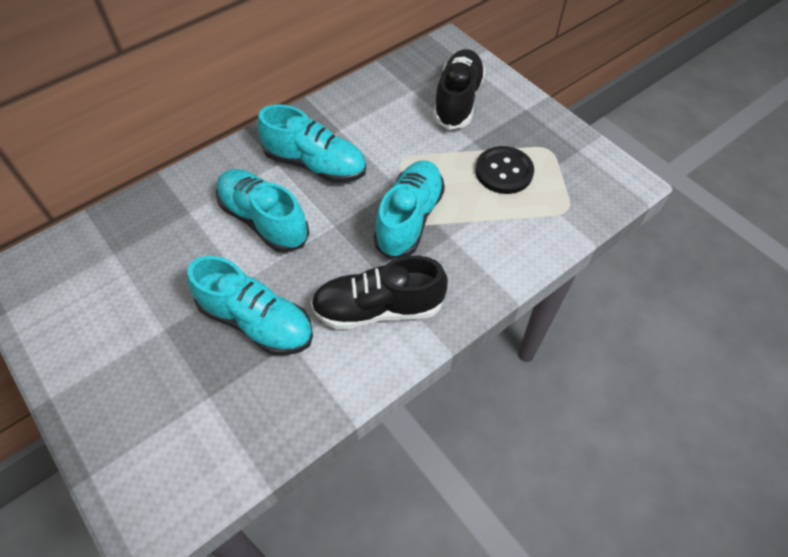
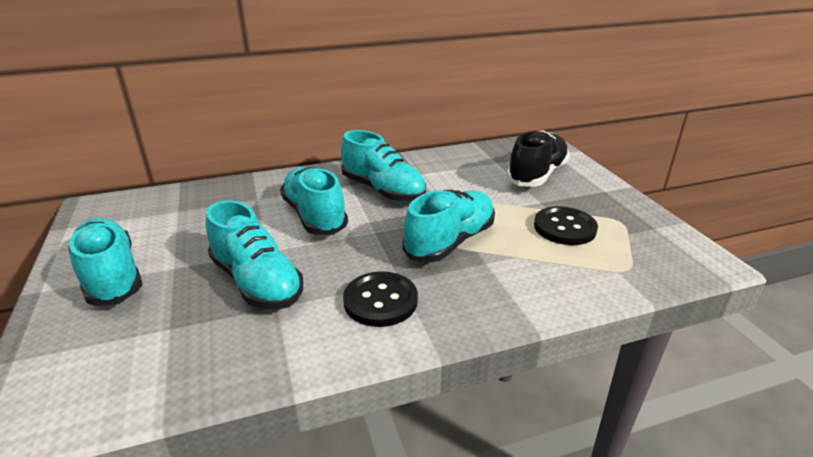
camera: 20 degrees right, 25 degrees down
(108, 359) = (111, 276): none -> turquoise shoe
(378, 308) = (380, 301): black shoe -> black button

